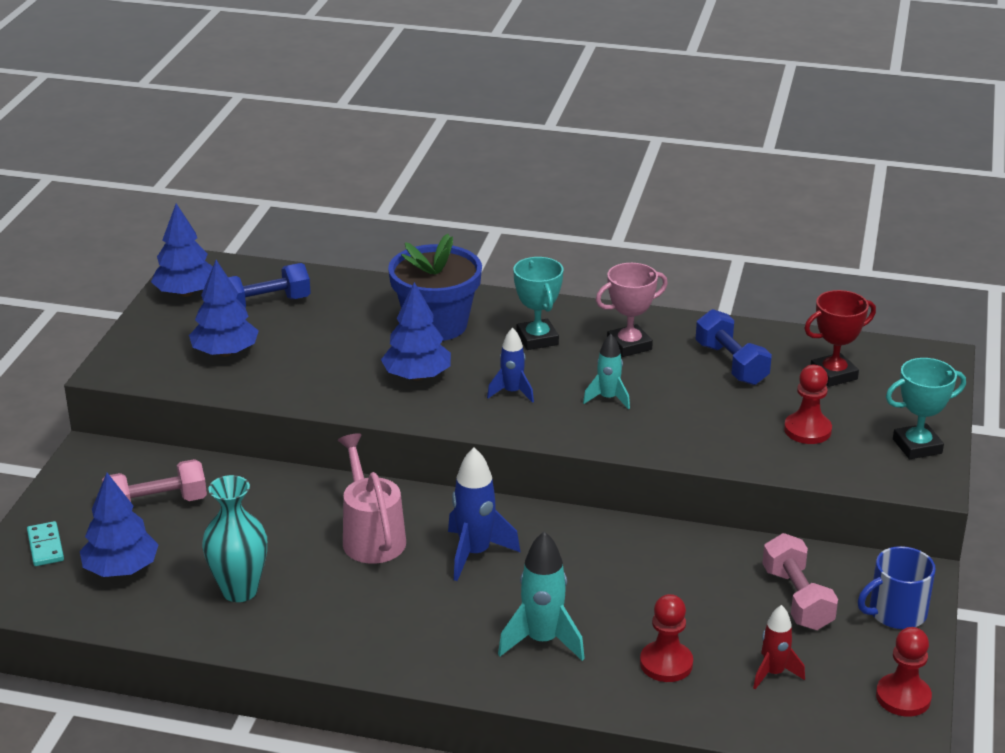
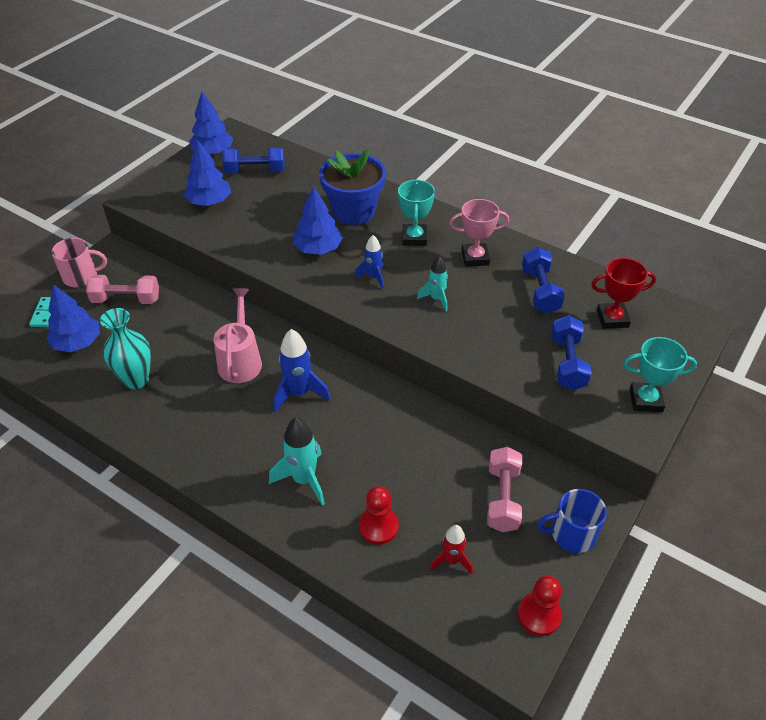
camera: 20 degrees right, 15 degrees up
(67, 492) = (81, 276): none -> pink mug
(807, 430) = (567, 363): red pawn -> blue dumbbell

